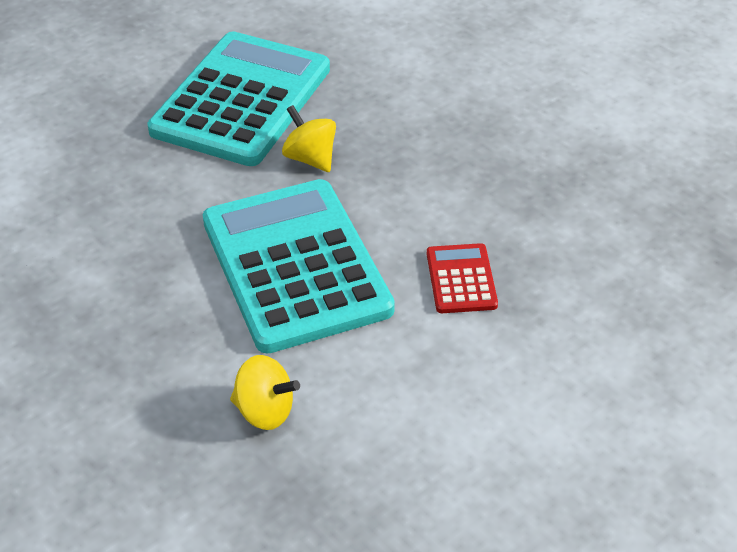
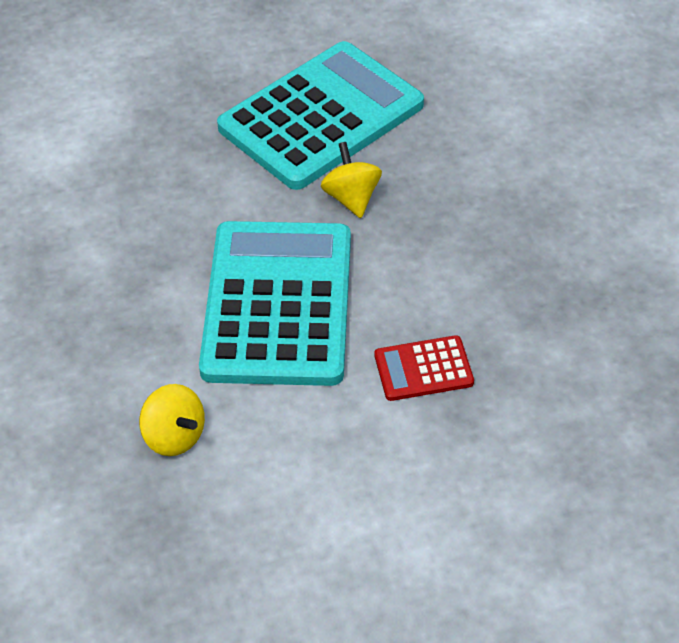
camera: 25 degrees right, 5 degrees up
(461, 279) = (423, 369): red calculator -> red calculator turned 120 degrees counterclockwise

